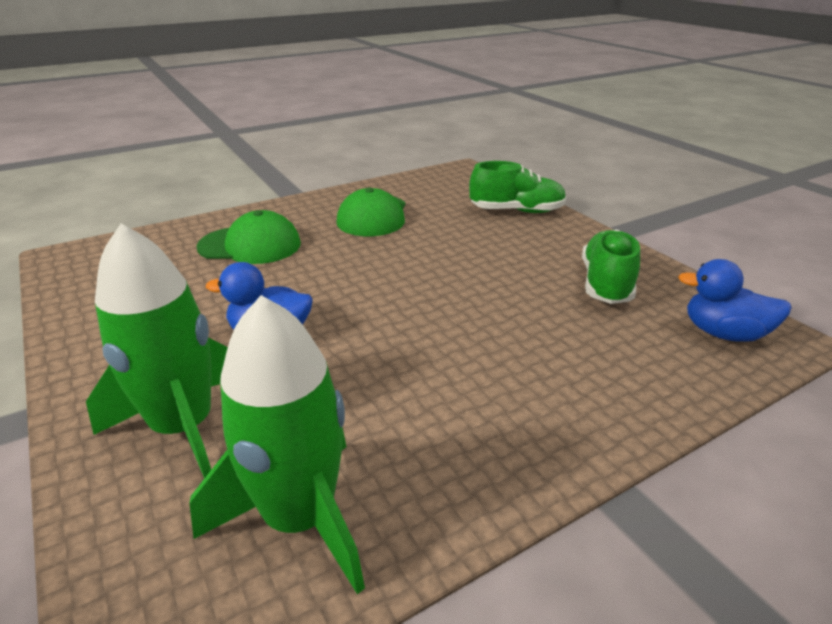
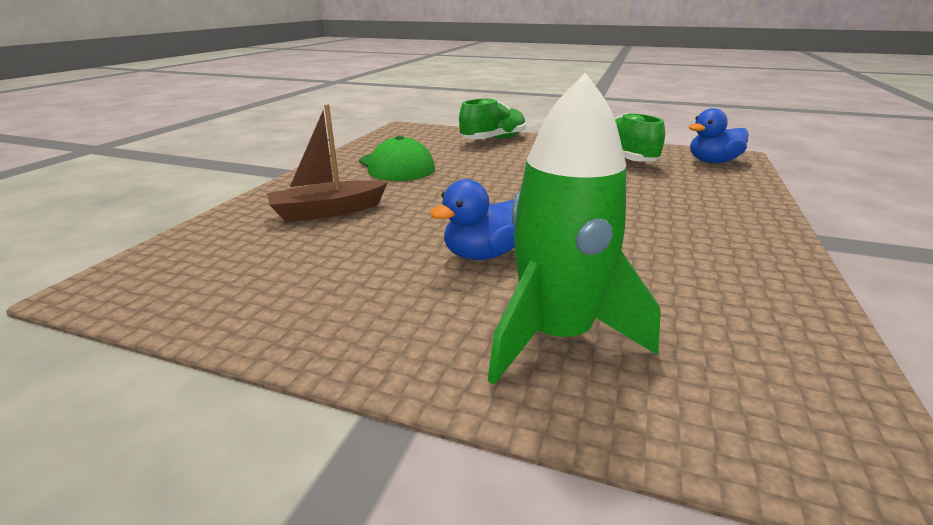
camera: 40 degrees left, 5 degrees down
(250, 245) = (327, 211): green cap -> brown boat
(300, 517) = (743, 332): green rocket -> none

